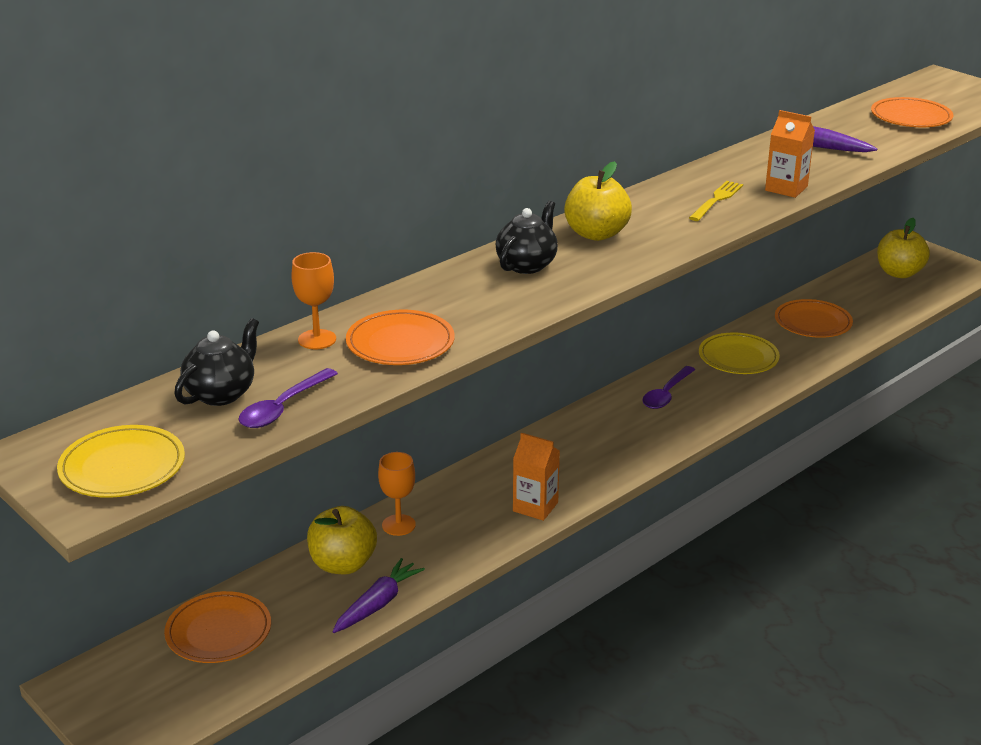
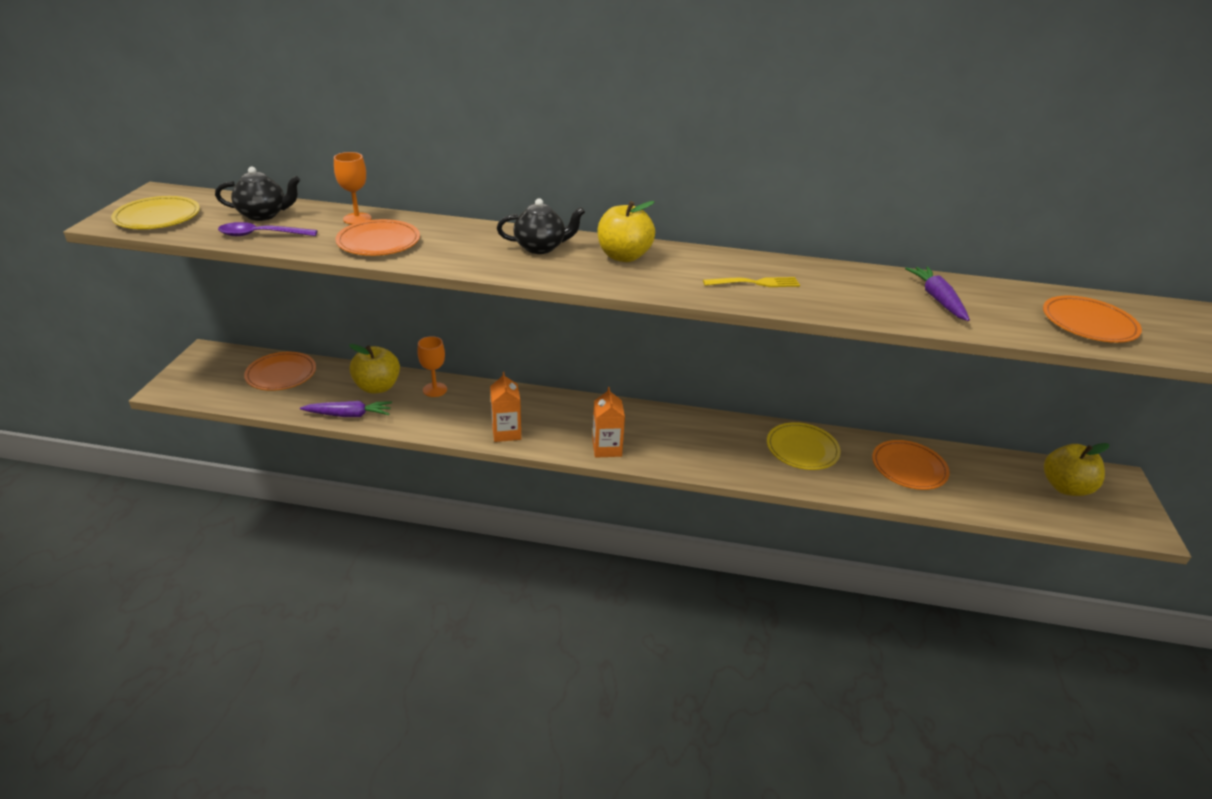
camera: 50 degrees right, 5 degrees up
(666, 394) = (707, 435): purple spoon -> none
(786, 188) = (827, 305): orange carton -> orange carton (607, 448)

